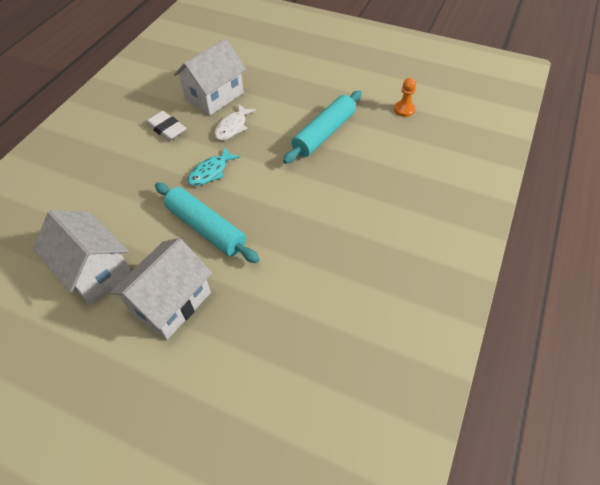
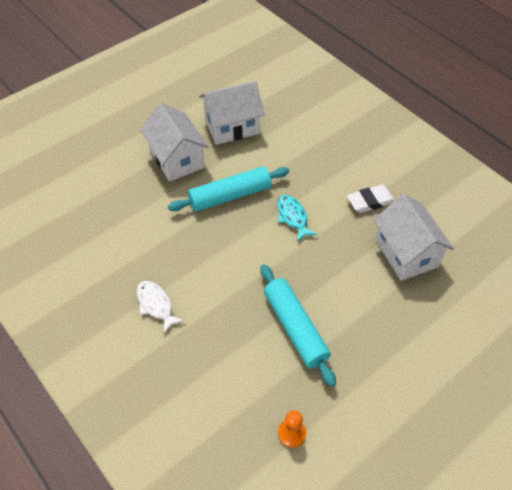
camera: 115 degrees right, 0 degrees up
(232, 127) = (347, 252): white fish -> white fish (156, 305)

